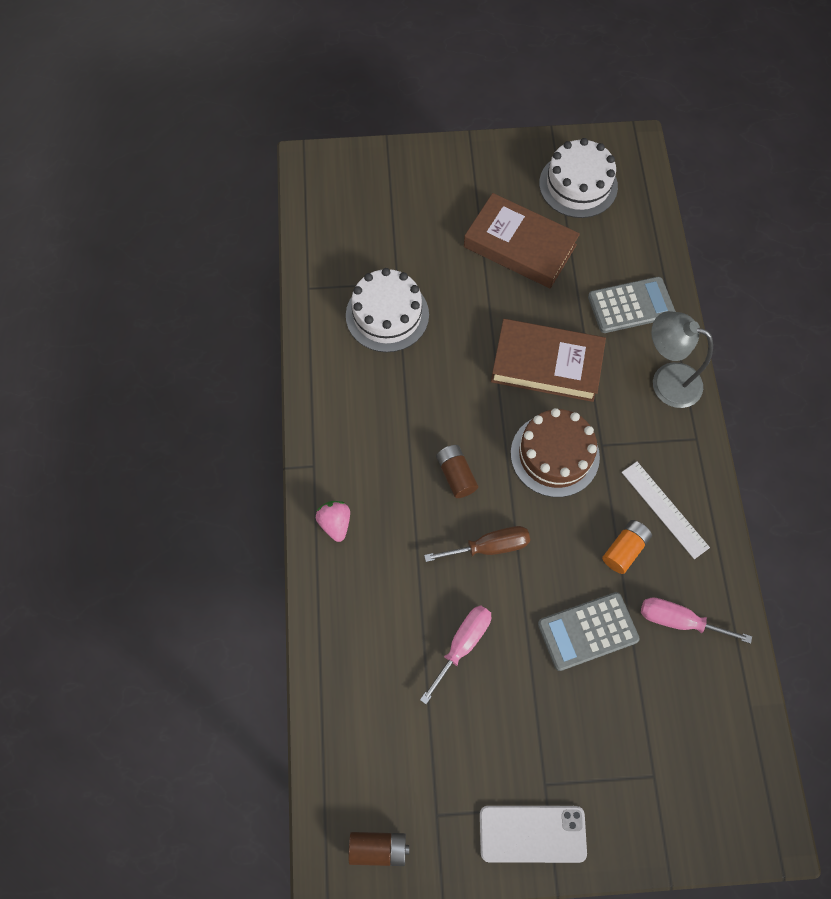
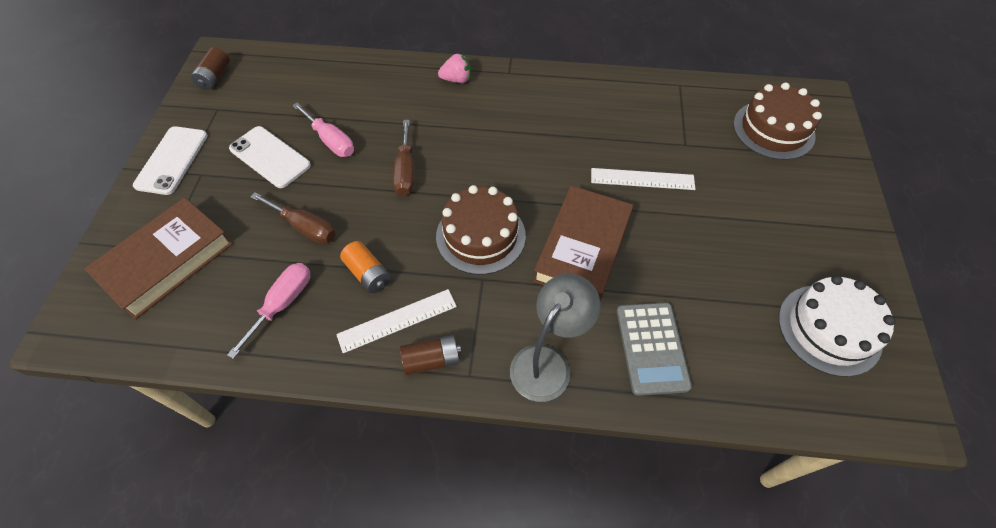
camera: 100 degrees right, 10 degrees down
(362, 207) = (773, 130): none -> brown cake
(387, 315) = (649, 133): white cake -> none
(451, 319) = (642, 179): none -> white ruler
(456, 475) = (478, 158): brown battery -> brown battery (431, 360)
(501, 709) = (270, 157): none -> white phone
(520, 246) = (733, 252): brown book -> brown book (166, 261)
(587, 631) = (305, 227): grey calculator -> brown screwdriver

